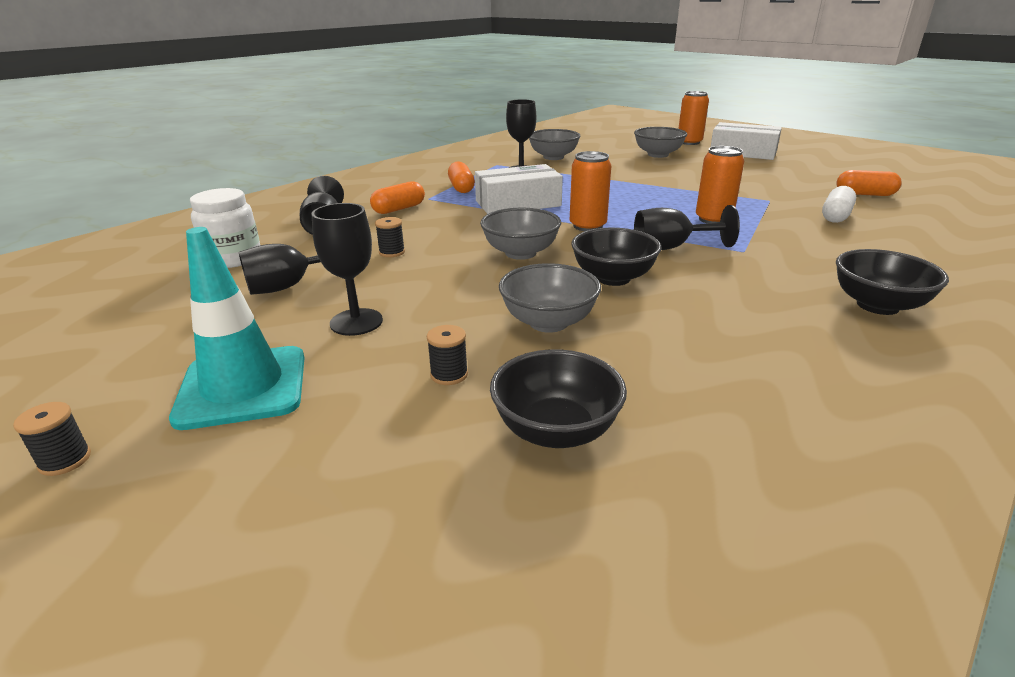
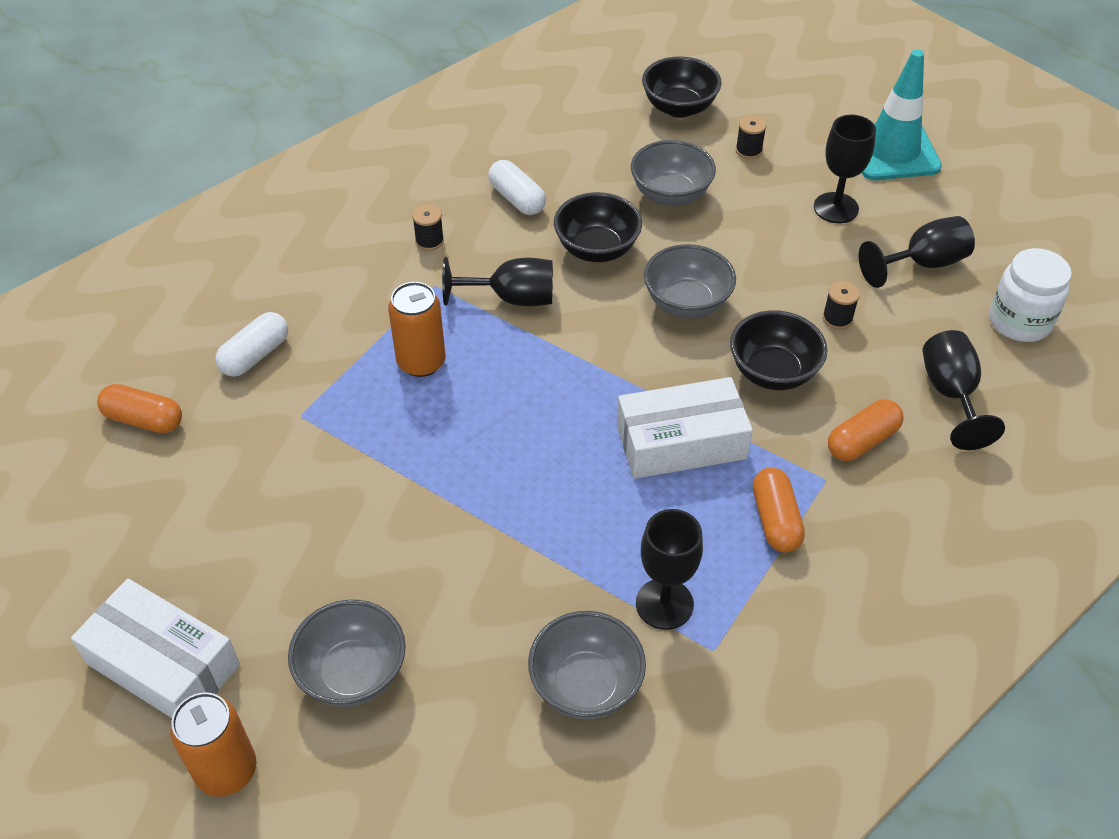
camera: 175 degrees left, 20 degrees up
(65, 460) = (963, 111): black spool -> black spool (429, 241)
(587, 226) = (593, 360): orange can -> none
(721, 308) = (517, 199): none -> white capsule
(877, 305) = (381, 192): black bowl -> black bowl (773, 372)

